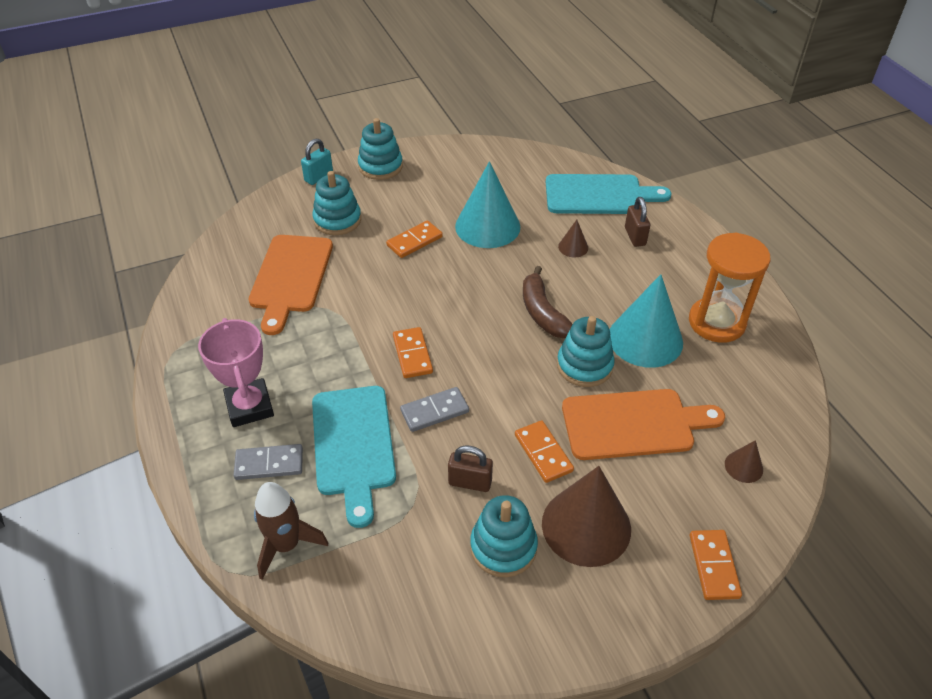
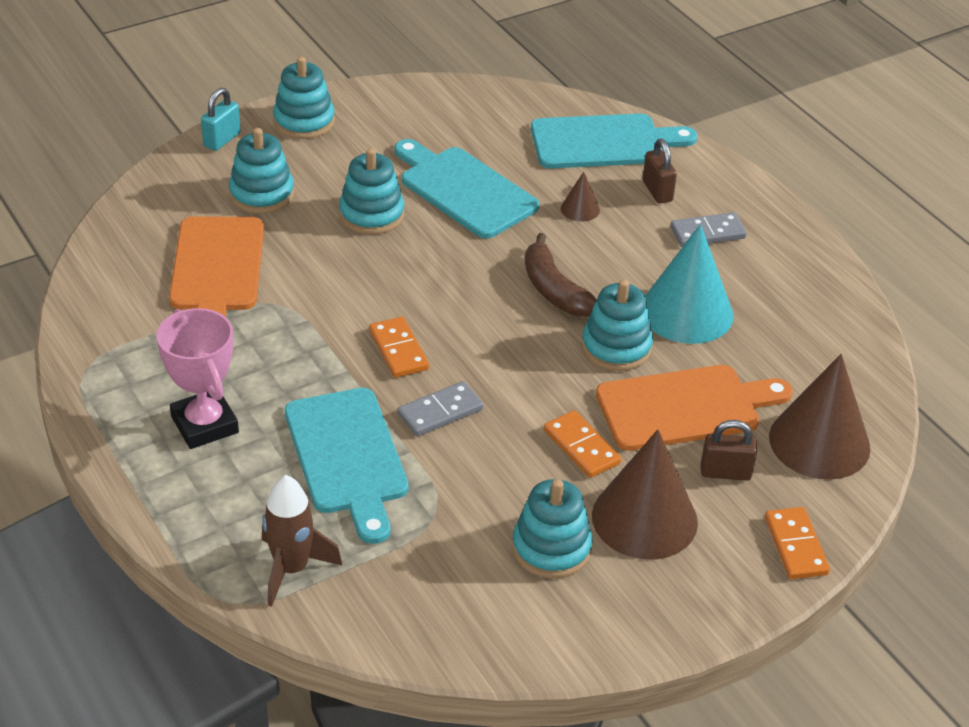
camera: 10 degrees left, 5 degrees down
(269, 464) = (247, 486): grey domino -> grey domino (707, 233)
(414, 241) = (371, 214): orange domino -> turquoise stacking toy
(470, 482) = (499, 485): brown padlock -> brown padlock (725, 472)
(487, 226) = (464, 190): turquoise cone -> turquoise cutting board
(716, 322) = (771, 286): orange hourglass -> none
(743, 466) = (819, 442): brown cone -> brown cone, size x2.23

